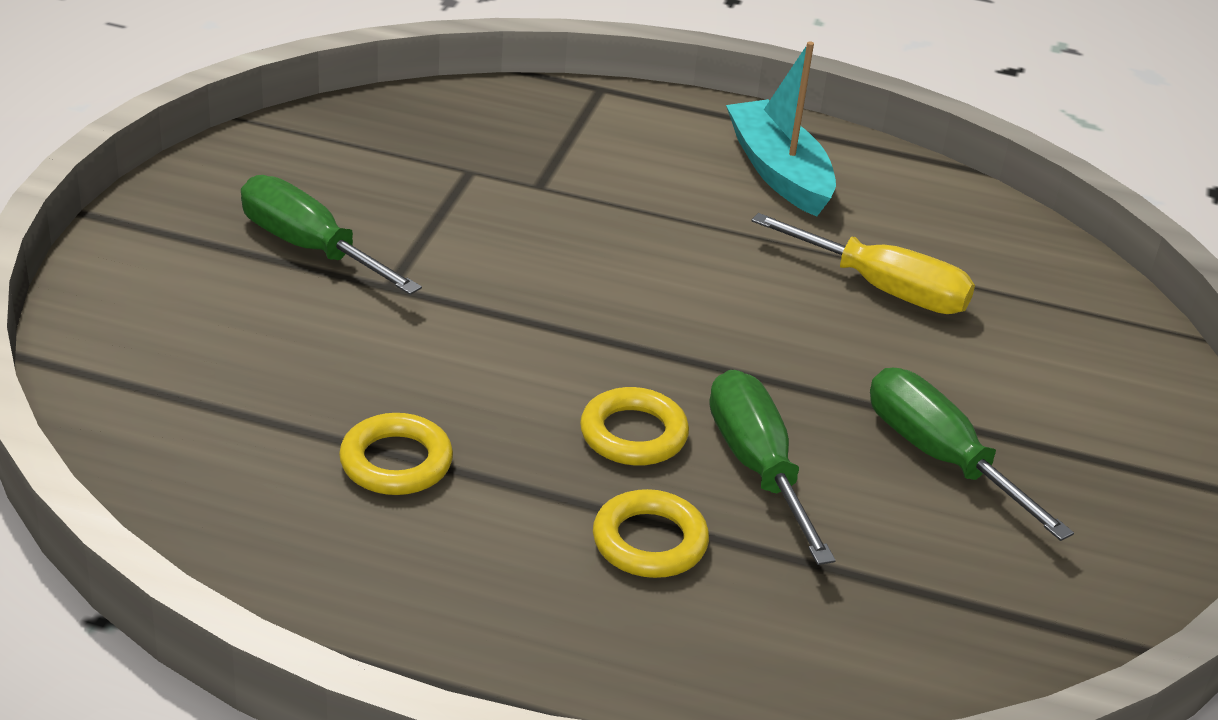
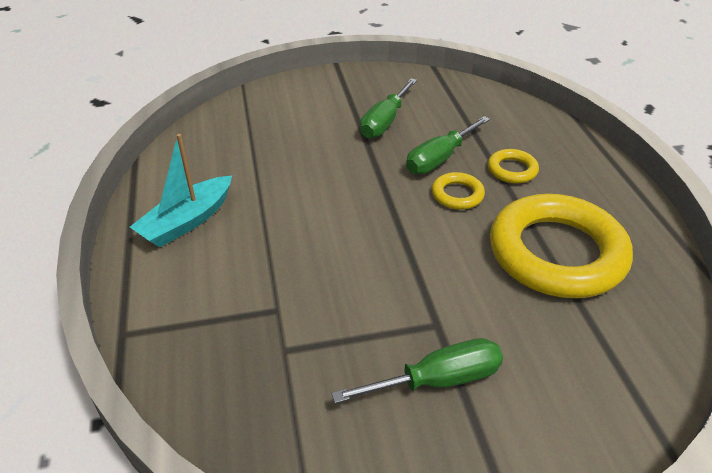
camera: 115 degrees left, 5 degrees up
(310, 248) = (438, 380): green screwdriver -> green screwdriver turned 120 degrees counterclockwise
(396, 462) = (556, 253): yellow ring -> yellow ring, size x2.34
(883, 289) = (277, 161): yellow screwdriver -> none

